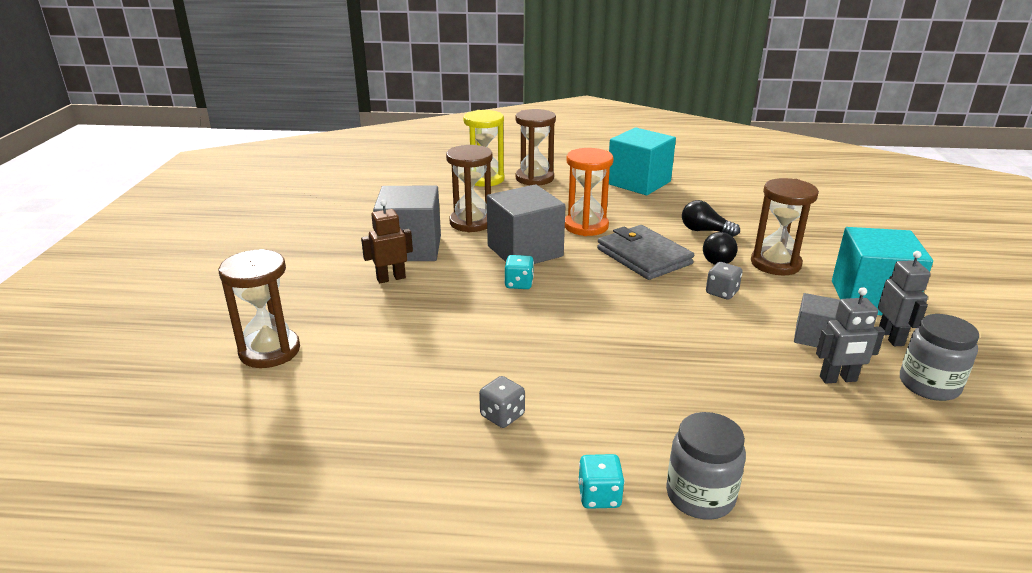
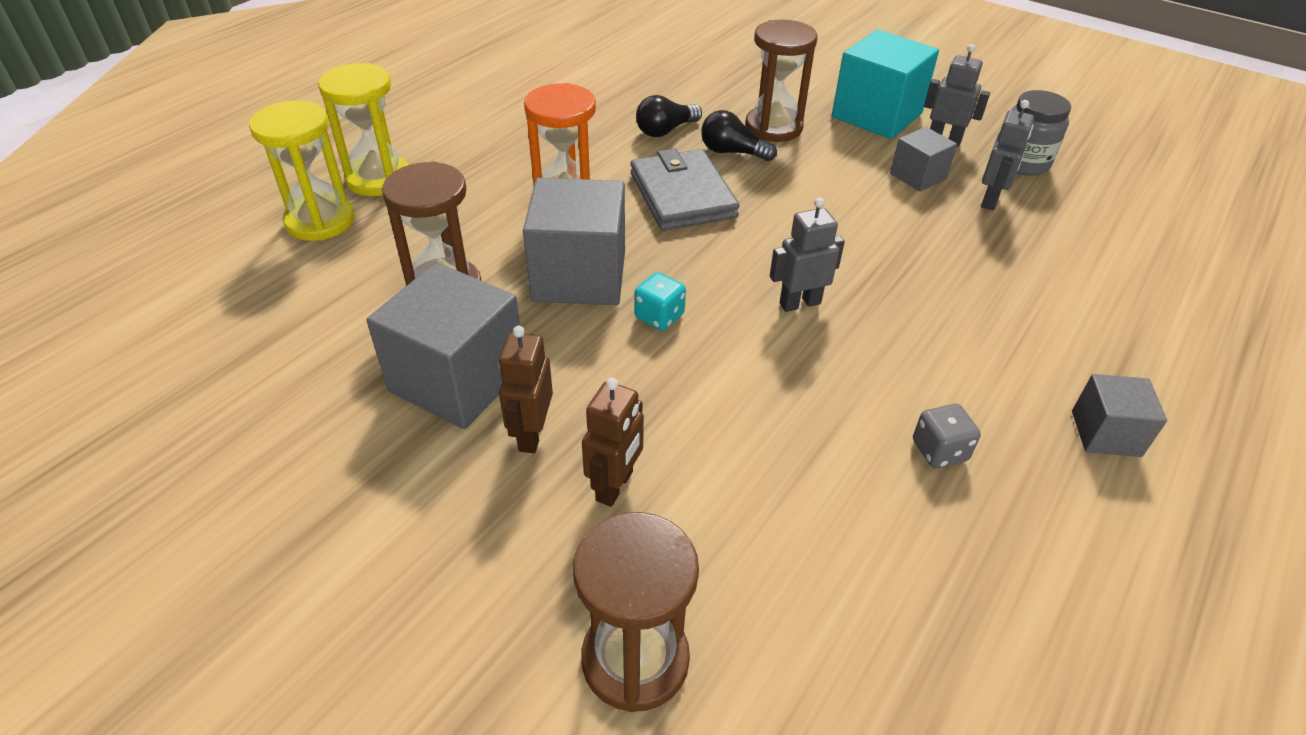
camera: 60 degrees left, 15 degrees up
(375, 311) = (615, 486): none -> brown robot
(534, 178) = (378, 179): brown hourglass -> yellow hourglass
(589, 326) = (799, 303): none -> grey robot
(599, 496) = (1106, 433): turquoise dice -> grey cube
(638, 183) = (498, 113): turquoise cube -> none
(644, 256) = (682, 195): grey wallet -> grey wallet turned 75 degrees clockwise
(700, 496) = (1125, 365): grey jar -> none
(718, 258) = (732, 152): black light bulb -> black light bulb turned 150 degrees clockwise
(722, 292) = (801, 185): grey dice -> none

